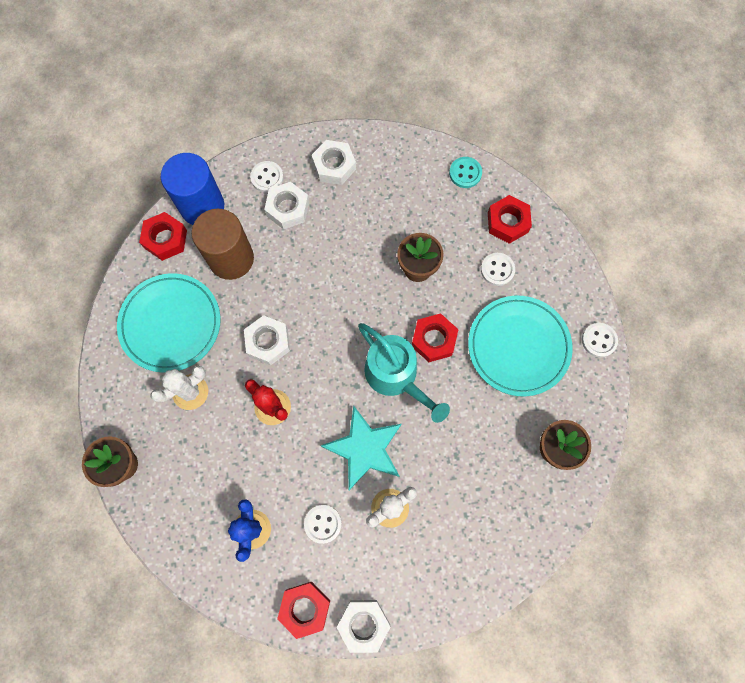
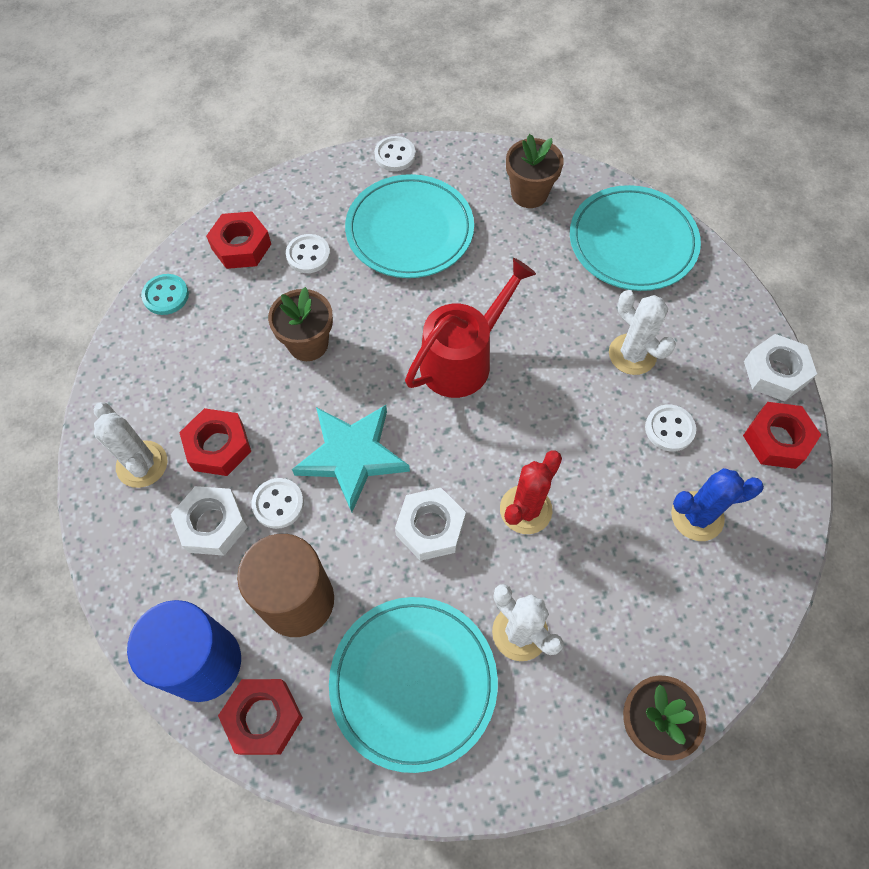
camera: 95 degrees left, 10 degrees down
(267, 177) = (155, 562): white button -> white button (278, 504)
(334, 166) = (142, 464): white nut -> white cactus
(364, 449) = (564, 388): turquoise star -> turquoise star (352, 456)
(396, 376) = (463, 359): turquoise watering can -> red watering can
(433, 340) = (408, 319): red nut -> red nut (218, 446)
(500, 530) = (632, 242): none -> turquoise plate

